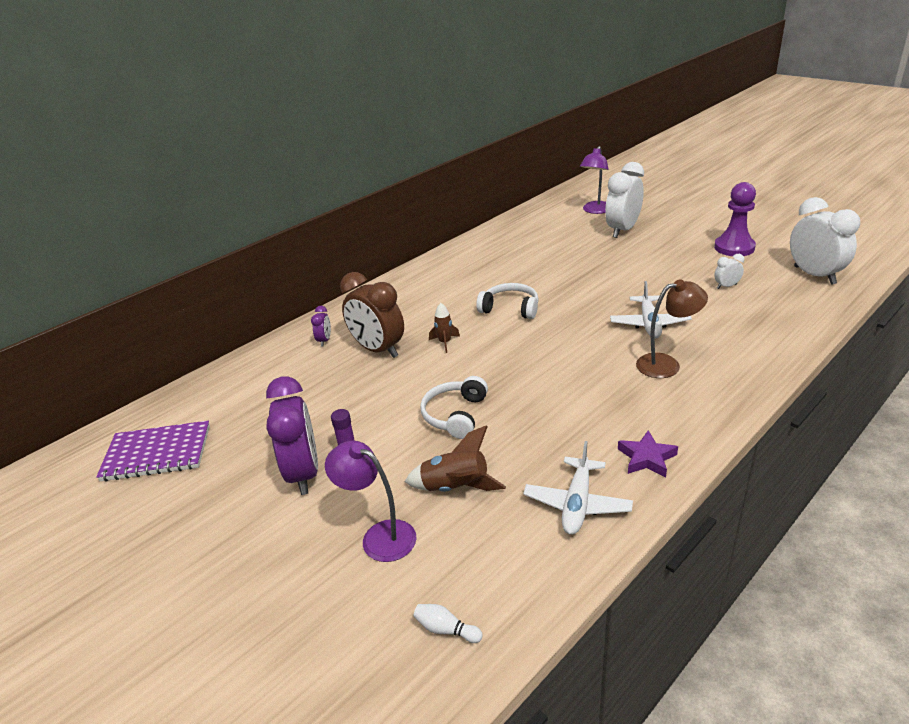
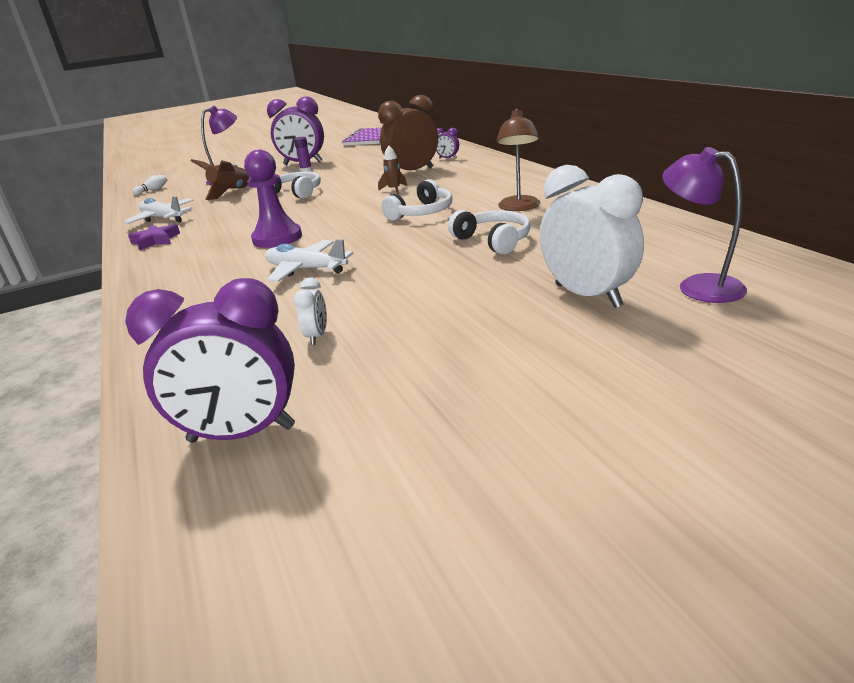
camera: 110 degrees right, 5 degrees down
(560, 267) = (493, 241): none -> white headphones
(666, 364) = (233, 265): brown lamp -> brown lamp (519, 207)
(734, 247) = (427, 384): purple pawn -> purple pawn (277, 238)
(814, 275) = (242, 434): white clock -> purple clock

